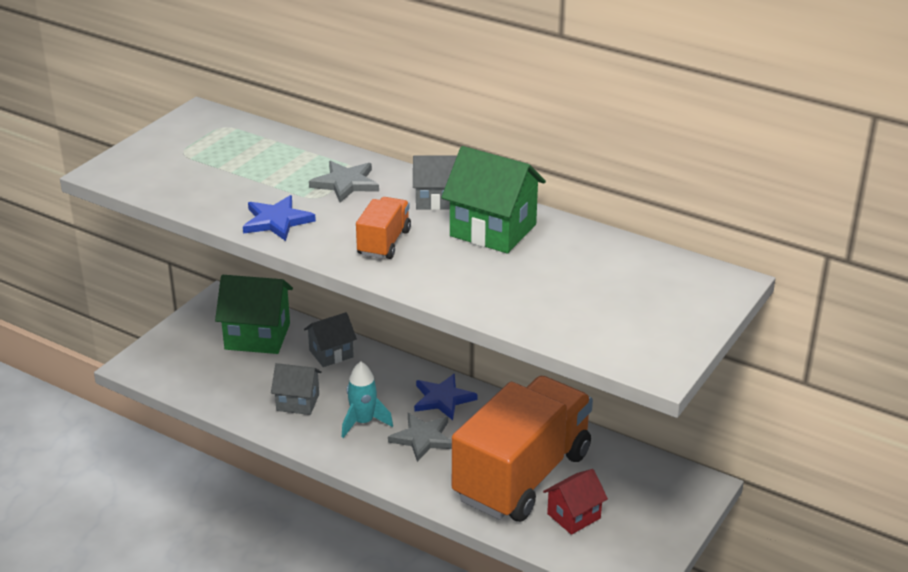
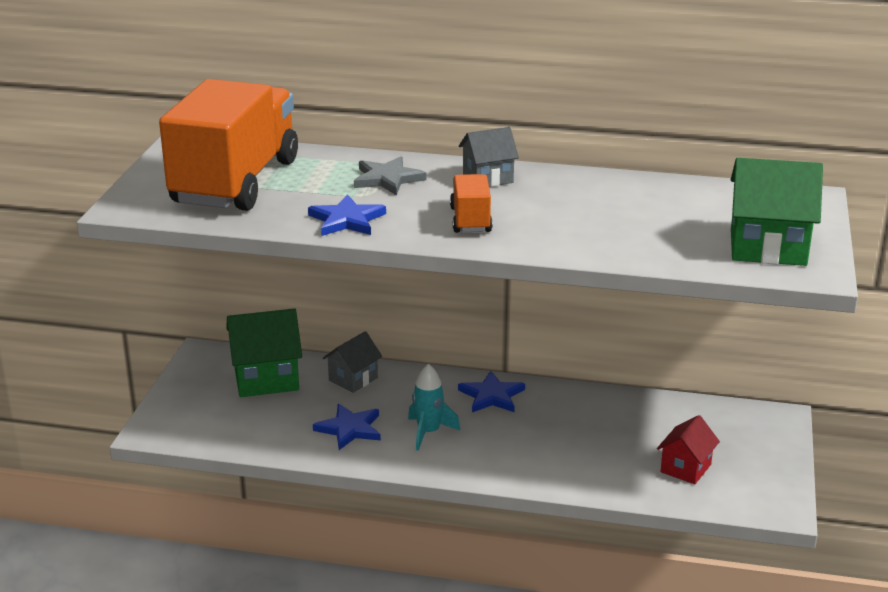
camera: 20 degrees left, 5 degrees down
(298, 402) = (349, 429): grey house -> blue star
(423, 438) = (497, 434): grey star -> none
(493, 230) = (565, 193): green house -> green house (767, 247)
(522, 475) = (614, 445): orange truck -> orange truck (235, 182)

